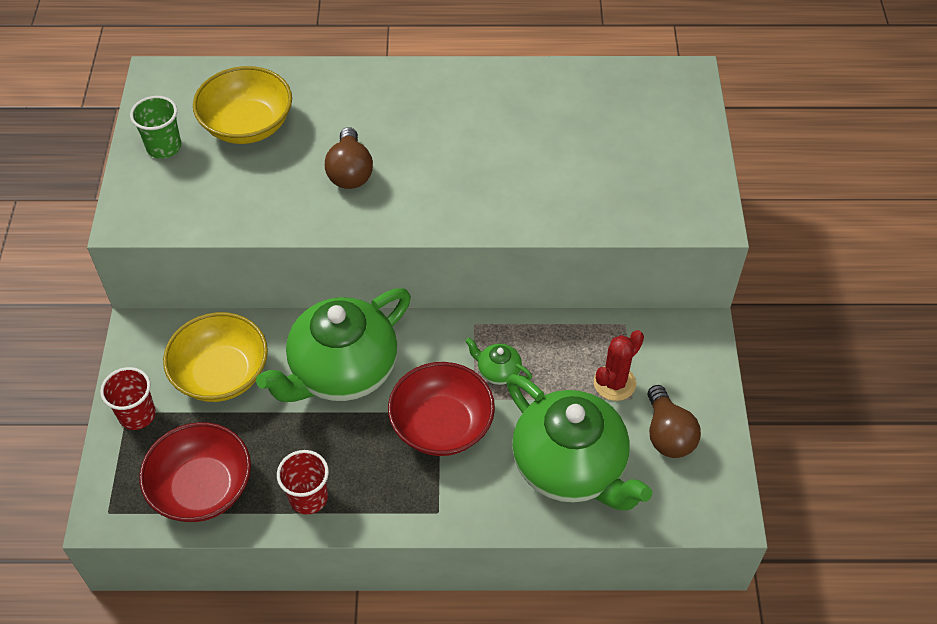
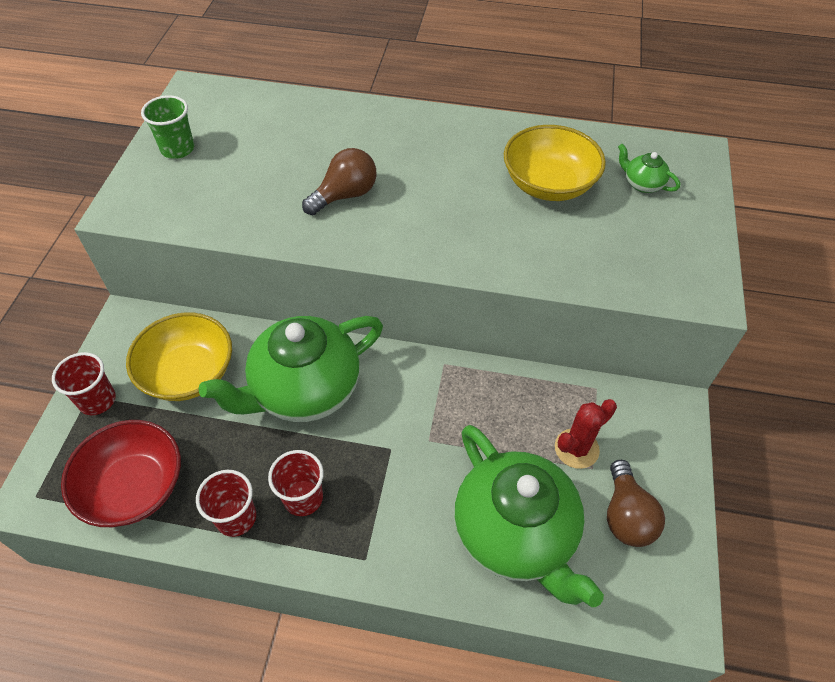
camera: 10 degrees right, 0 degrees up
(247, 125) = (260, 140): yellow bowl -> yellow bowl (548, 184)
(350, 172) = (345, 195): brown light bulb -> brown light bulb turned 135 degrees counterclockwise
(367, 470) = (303, 498): none -> red cup
(442, 425) = (390, 463): red bowl -> none
(498, 371) = (458, 416): green teapot -> green teapot (642, 184)

